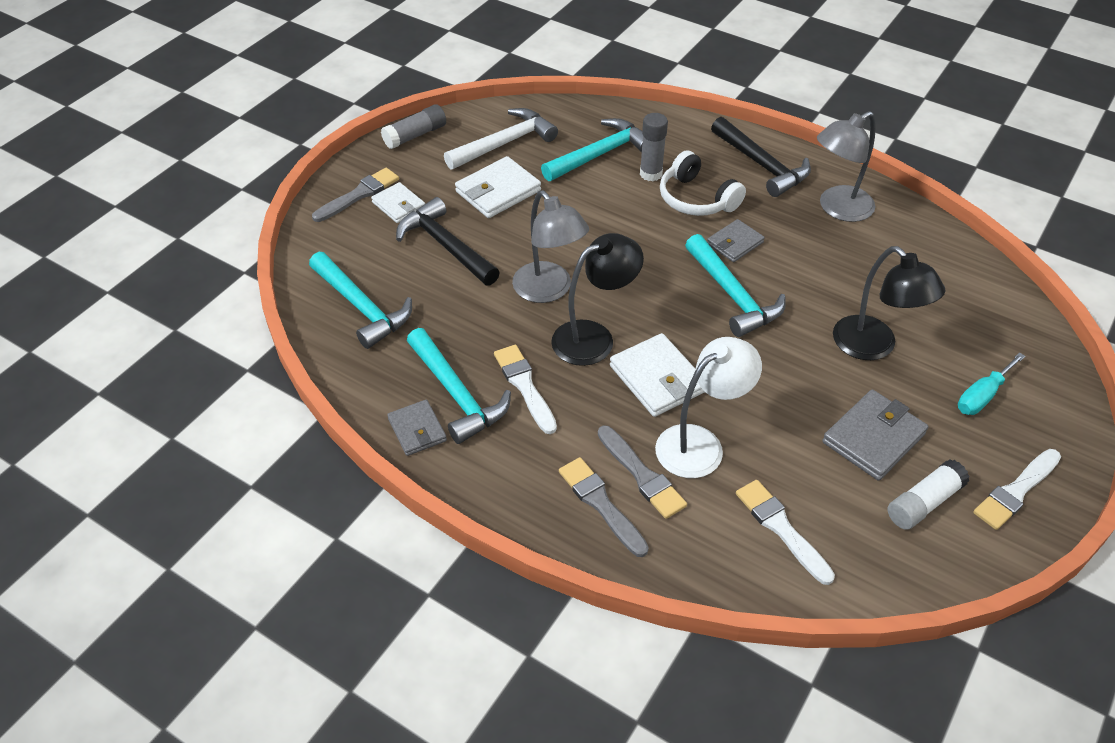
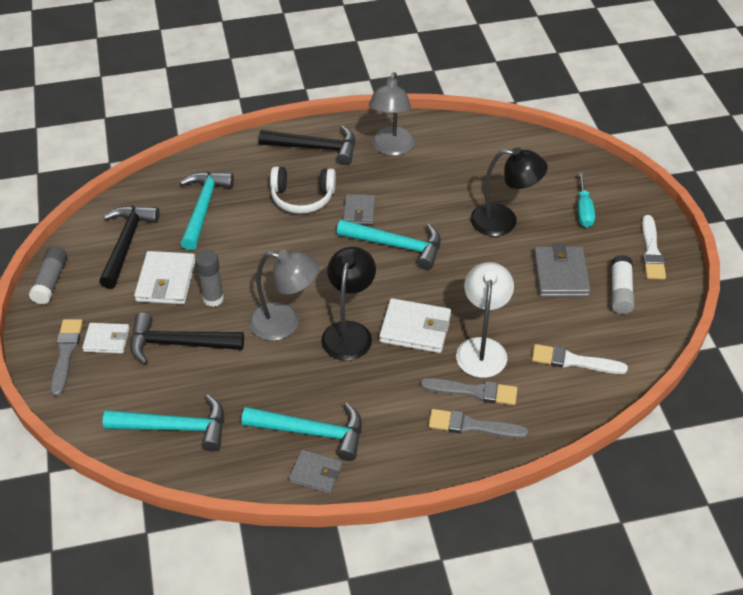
camera: 45 degrees left, 0 degrees up
(505, 143) = (126, 243): white hammer -> black hammer
(525, 386) = (346, 394): white brush -> none
(651, 174) = (254, 199): grey glue stick -> grey glue stick (213, 298)

